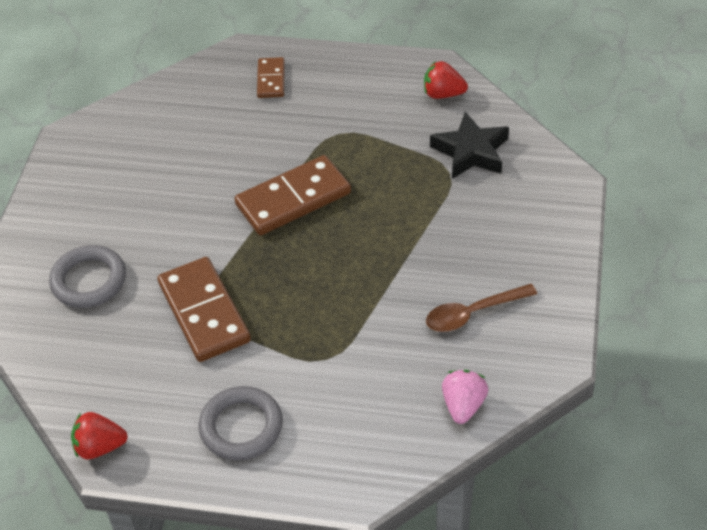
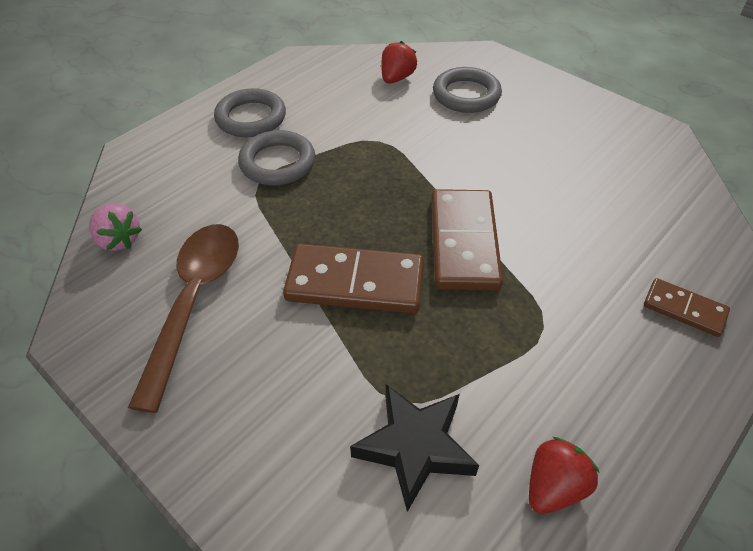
camera: 120 degrees right, 0 degrees up
(100, 447) = (308, 59): red strawberry -> red strawberry (397, 78)
(204, 312) = (376, 137): brown domino -> brown domino (355, 282)
(290, 362) = (277, 163): none -> grey ring
(473, 313) = (194, 301): brown spoon -> brown spoon, size x1.55

